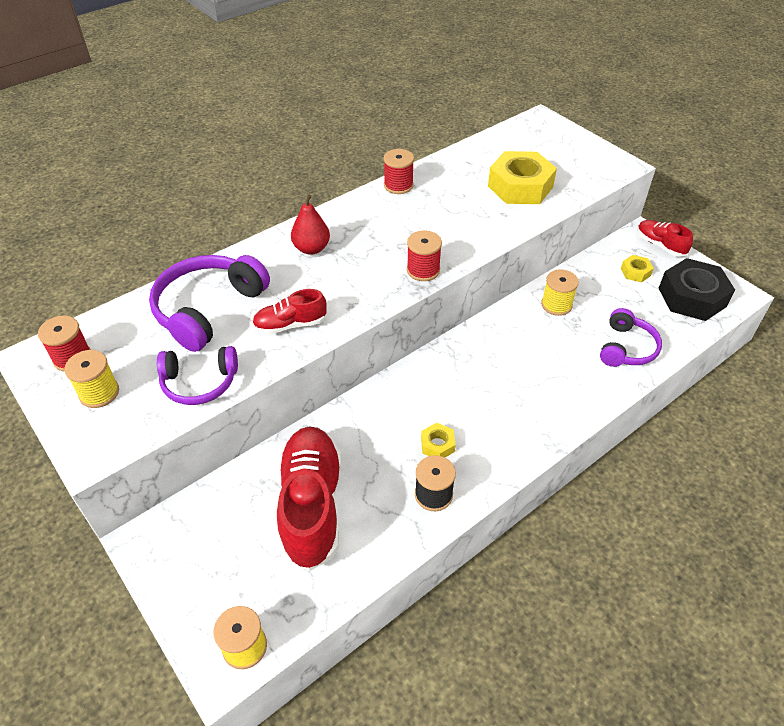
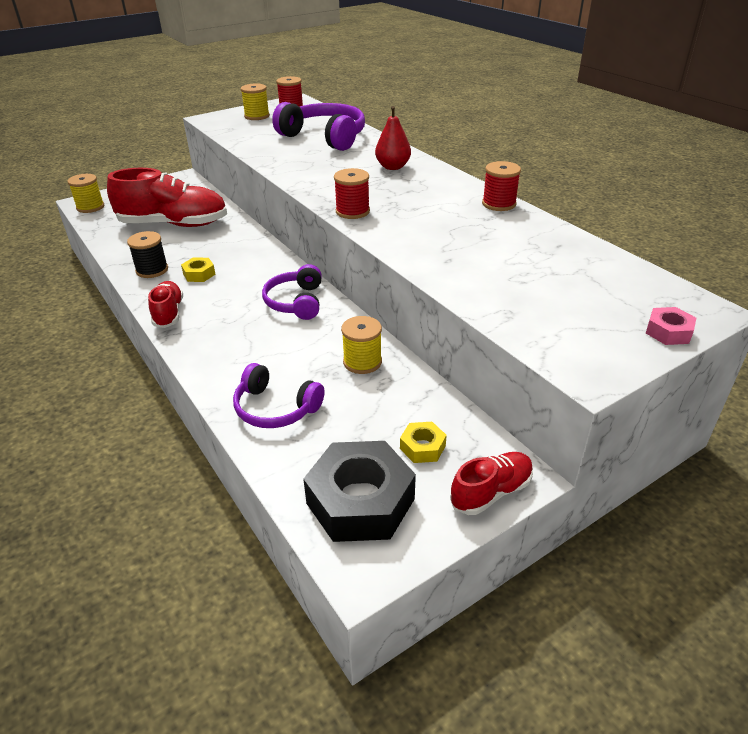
camera: 95 degrees right, 10 degrees down
(199, 383) = (251, 138): purple headphones -> purple headphones (295, 302)
(290, 325) = (297, 161): red shoe -> red shoe (168, 313)
(520, 186) = (509, 276): yellow nut -> none
(569, 134) = (668, 332): none -> pink nut

